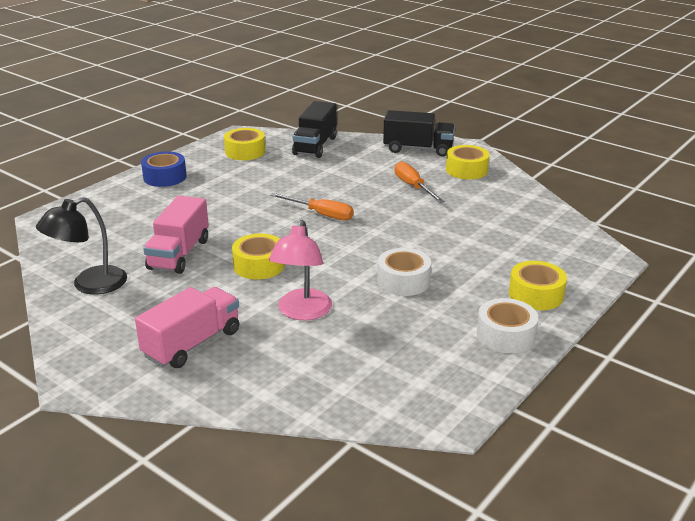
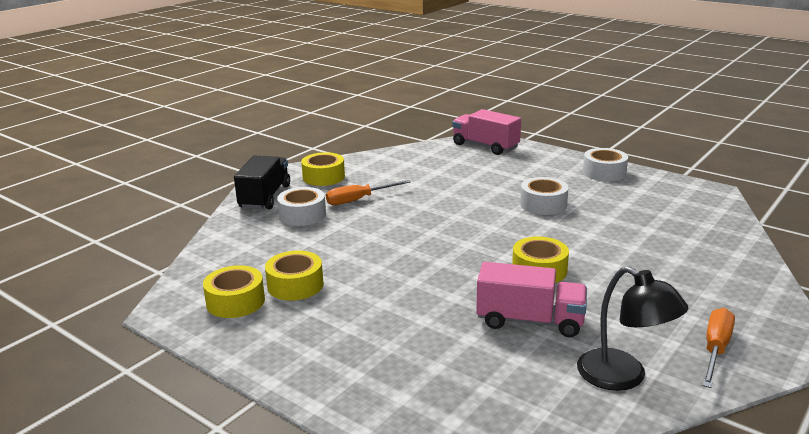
camera: 90 degrees left, 5 degrees down
(165, 177) = (309, 361): blue tape -> none
(192, 343) = (694, 293): pink truck -> pink truck (485, 146)
(302, 312) = (613, 244): pink lamp -> none
(315, 146) = (233, 253): black truck -> none
(321, 214) = (422, 243): orange screwdriver -> orange screwdriver (715, 349)
(381, 165) = (302, 215): none -> white tape
(536, 295) = (545, 162): yellow tape -> yellow tape (295, 285)

